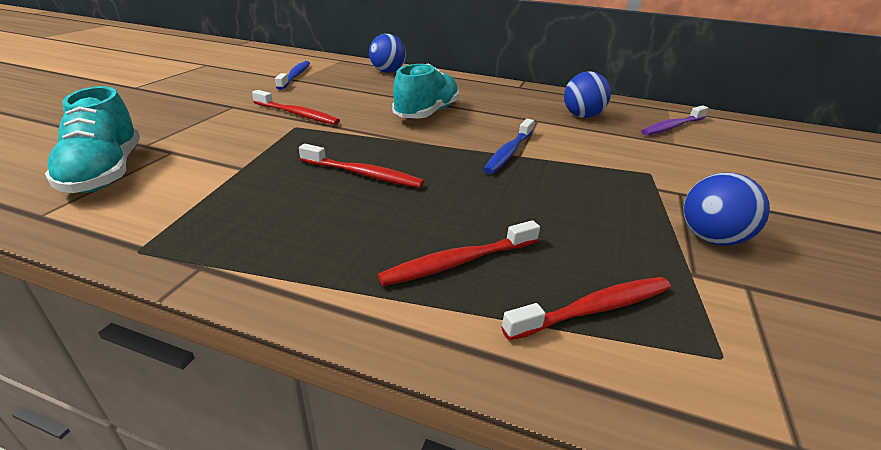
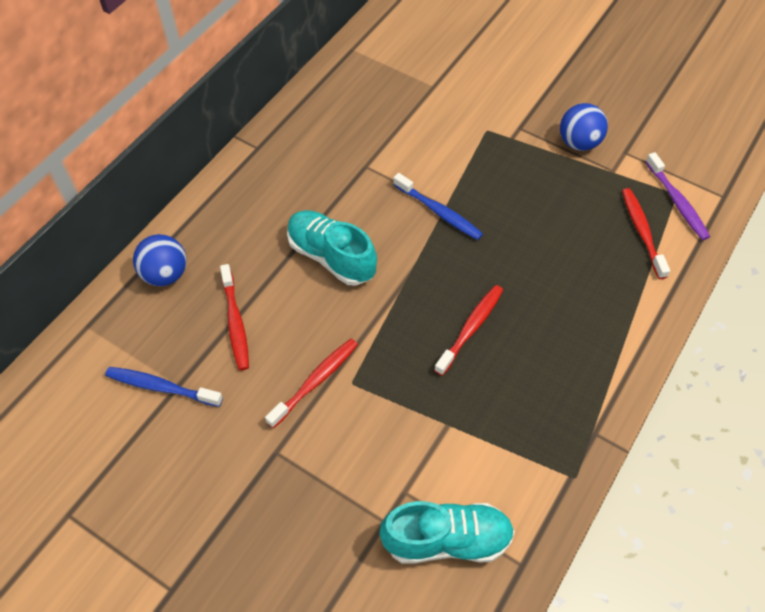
camera: 75 degrees left, 25 degrees up
(458, 262) = (597, 286): red toothbrush -> red toothbrush (235, 322)
(582, 116) = (360, 126): blue ball -> none
(672, 127) = (398, 69): purple toothbrush -> purple toothbrush (677, 202)

